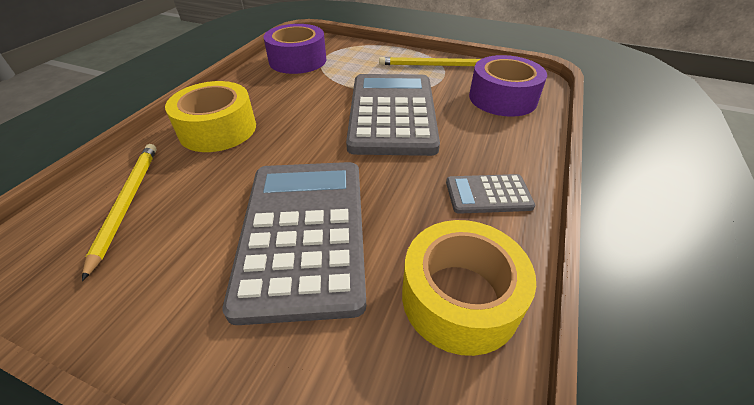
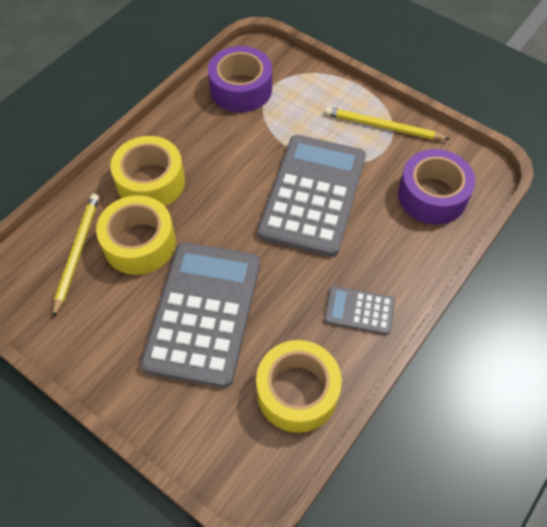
camera: 15 degrees right, 15 degrees up
(210, 181) = (139, 243): none -> yellow tape

